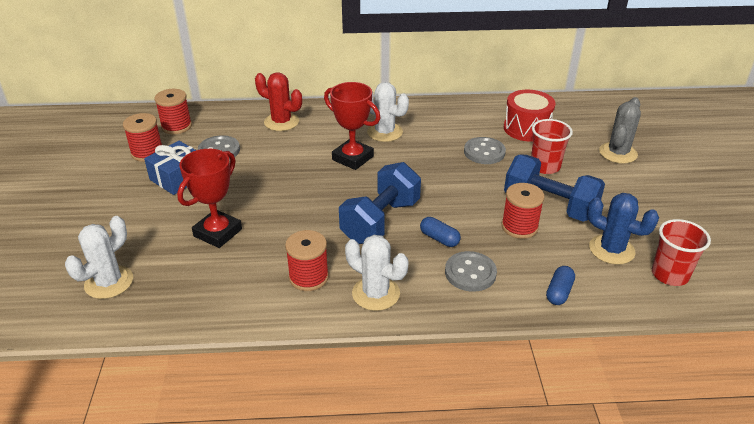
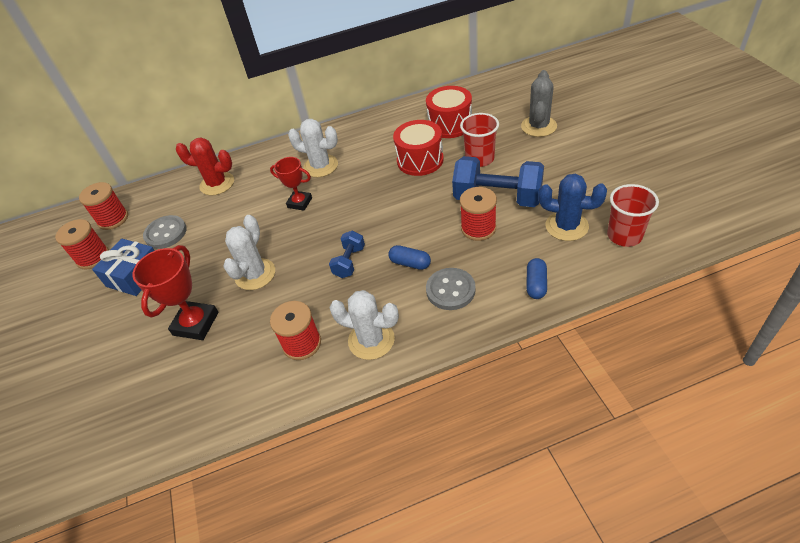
camera: 10 degrees left, 10 degrees up
(109, 282) = (104, 414): white cactus -> white cactus (255, 274)
(352, 158) = (299, 203): red trophy -> red trophy, size x0.65
(380, 221) = (349, 262): blue dumbbell -> blue dumbbell, size x0.51
(484, 152) = (420, 160): grey button -> red drum

